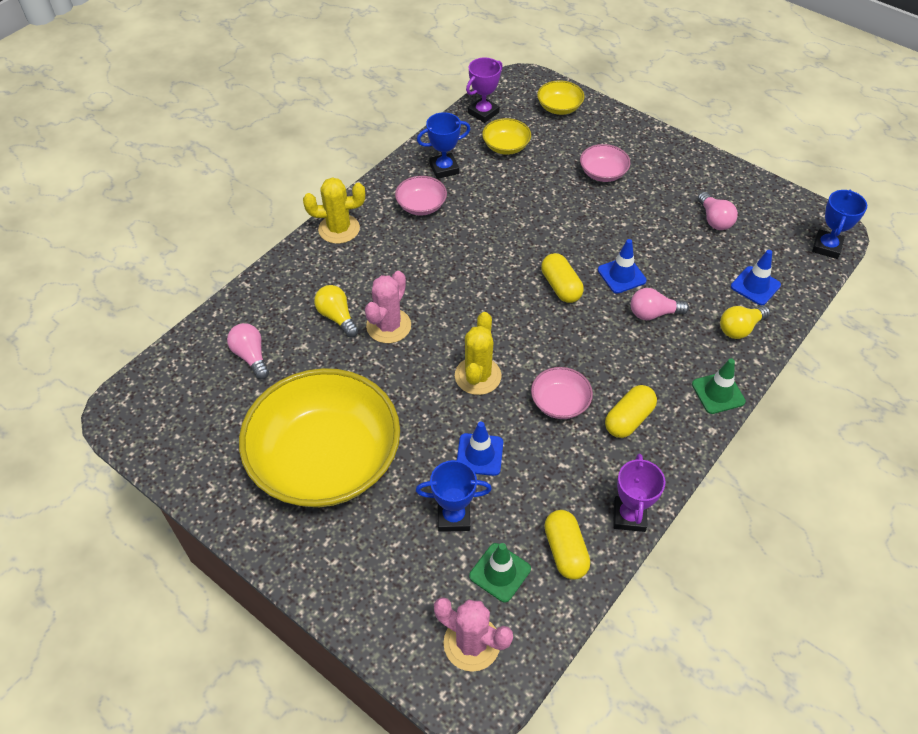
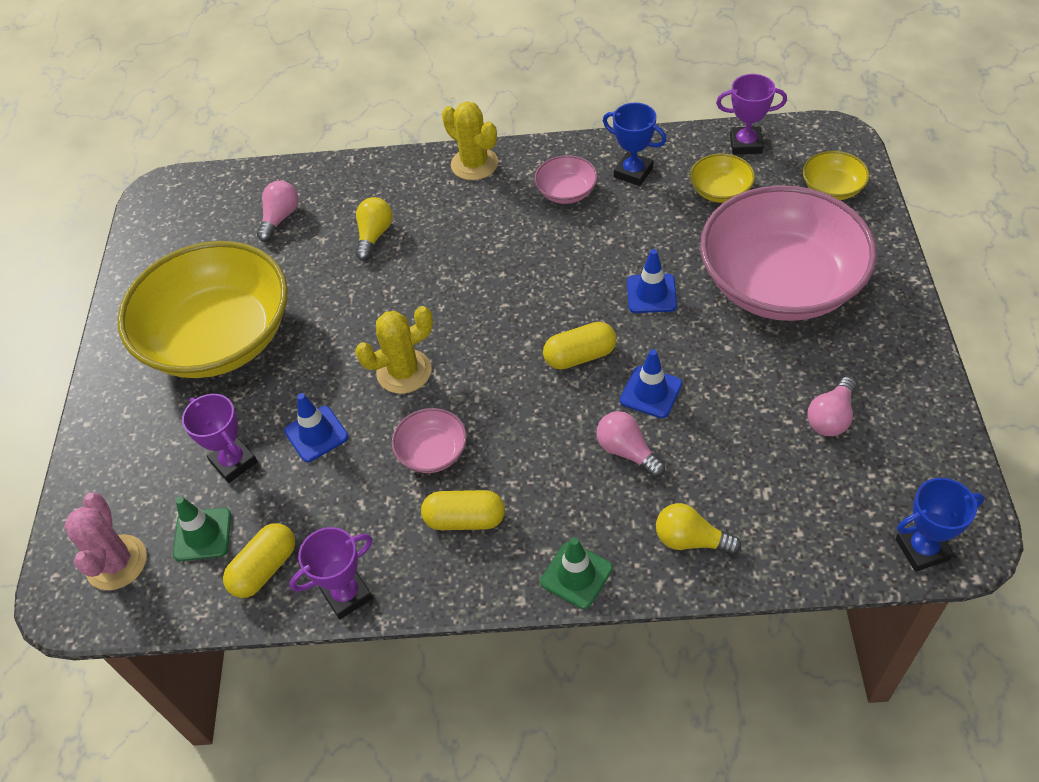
camera: 55 degrees right, 0 degrees up
(388, 326) = (399, 274): pink cactus -> none
(453, 517) = (233, 462): blue trophy -> purple trophy
(561, 286) = (580, 356): yellow capsule -> yellow capsule turned 45 degrees clockwise
(603, 173) = (780, 283): pink bowl -> pink bowl, size x2.43
(755, 286) = (772, 516): blue traffic cone -> blue traffic cone (651, 294)

